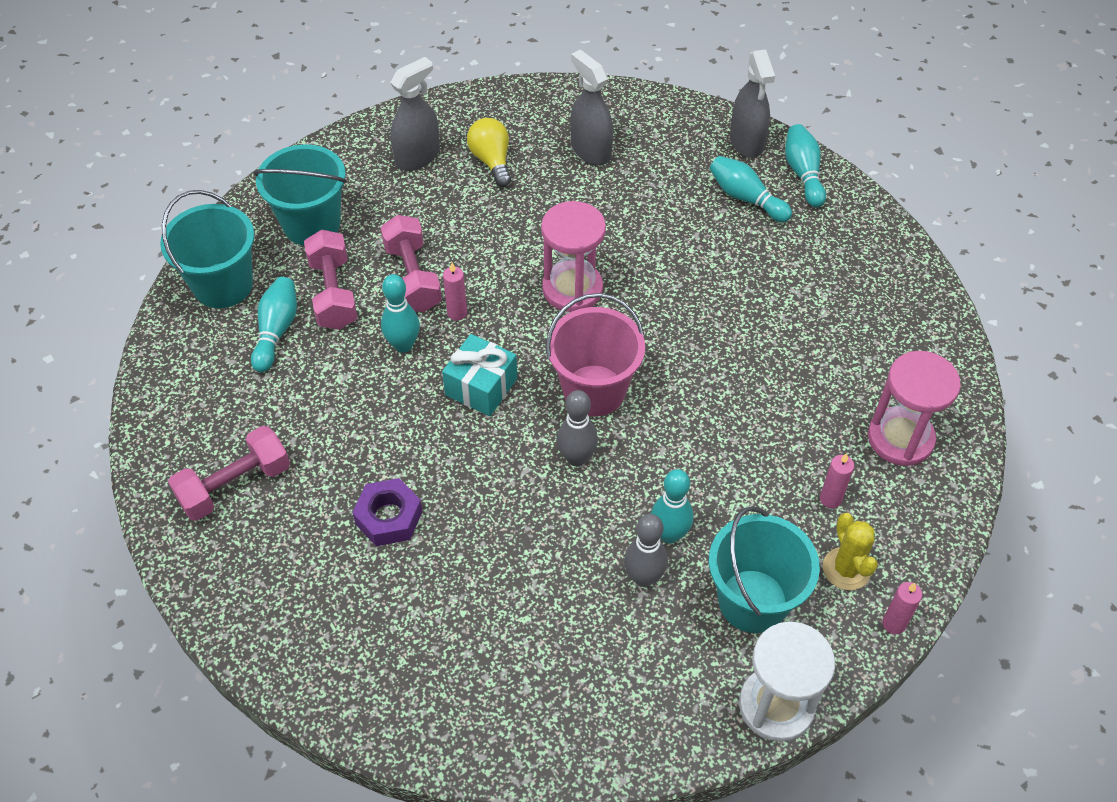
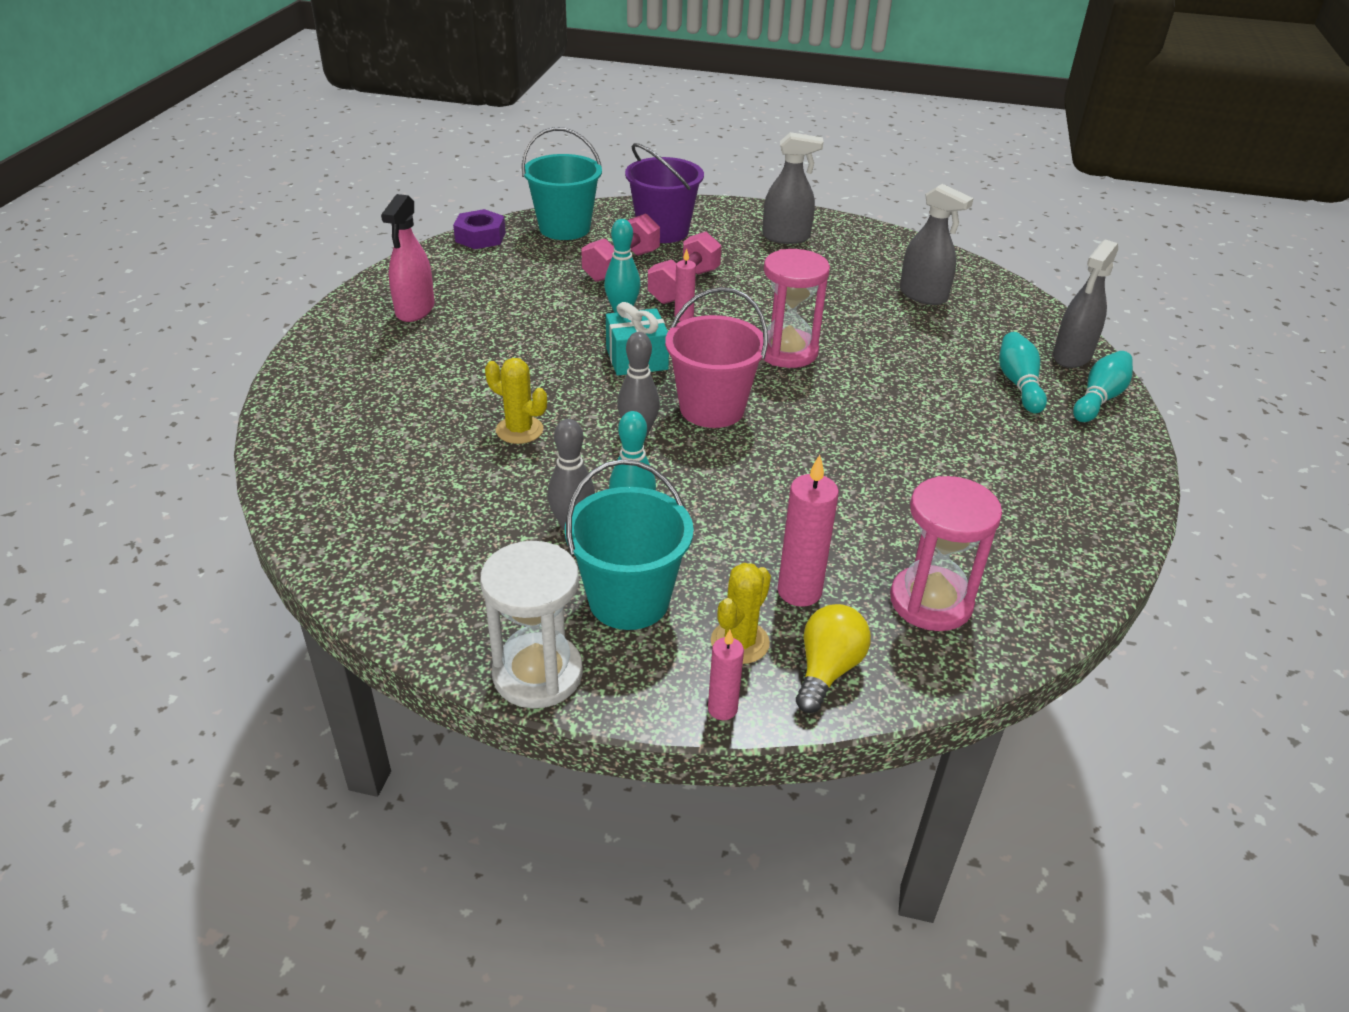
camera: 45 degrees right, 15 degrees down
(235, 485) = (415, 310): pink dumbbell -> pink spray bottle
(276, 331) = (559, 262): turquoise bowling pin -> none
(312, 224) = (663, 231): turquoise bucket -> purple bucket
(388, 517) = (469, 379): purple nut -> purple nut (480, 237)
(492, 161) = (836, 264): yellow light bulb -> yellow light bulb (827, 670)
(495, 530) = (519, 430): none -> yellow cactus
(590, 150) = (923, 295): grey spray bottle -> grey spray bottle turned 120 degrees clockwise
(830, 499) = (799, 591): pink candle -> pink candle, size x1.67

